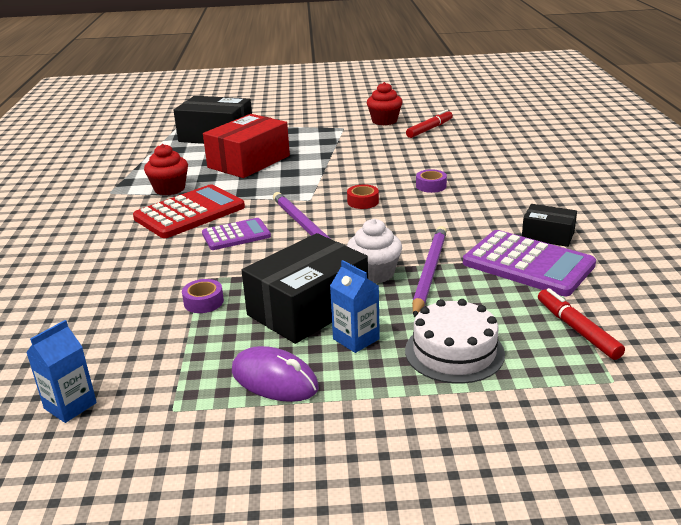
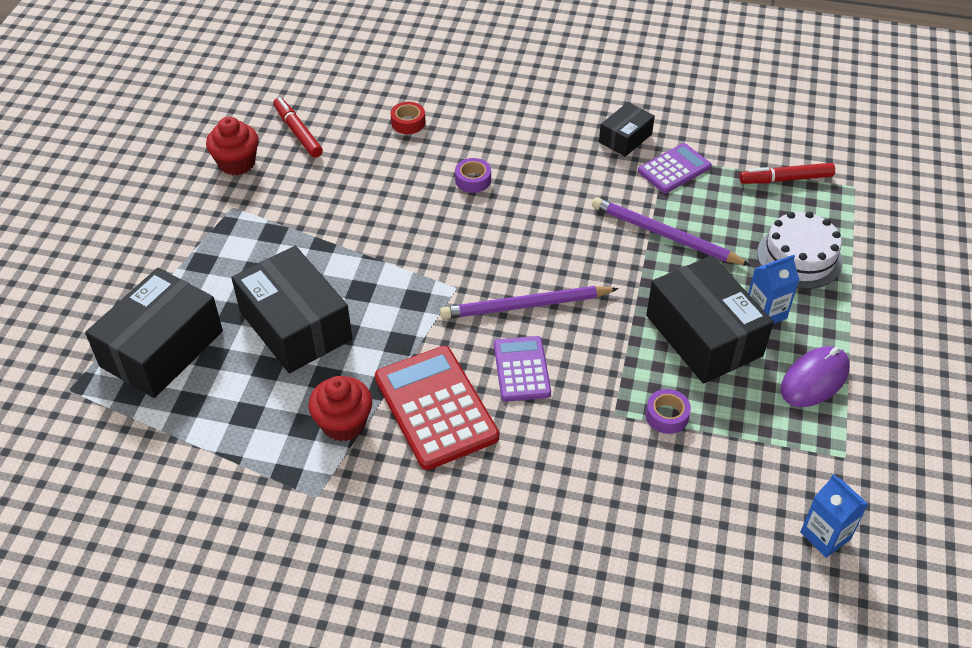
camera: 75 degrees left, 20 degrees up
(249, 161) = (295, 325): red box -> black box
(363, 202) = (486, 244): red tape -> red tape (408, 123)
(374, 273) = (654, 273): white cupcake -> none
(528, 264) = (674, 169): purple calculator -> purple calculator, size x0.60

